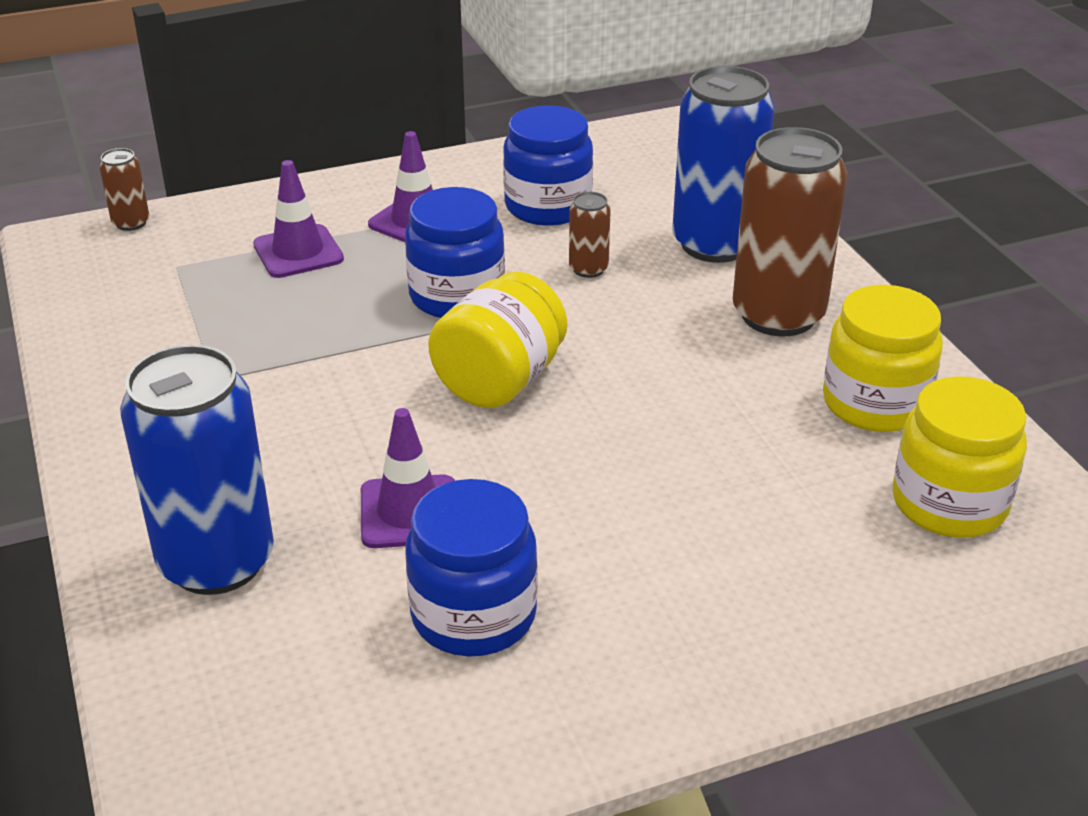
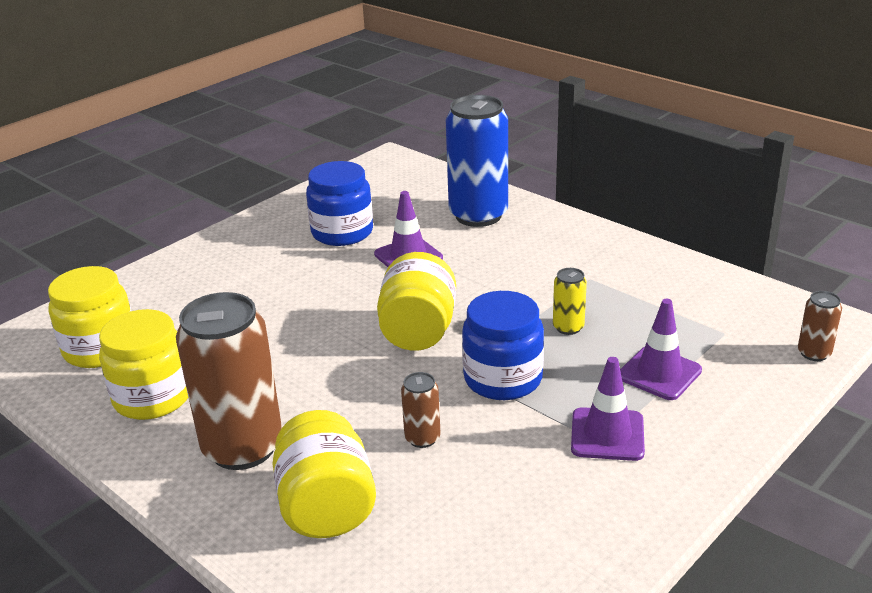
camera: 155 degrees right, 5 degrees down
(323, 326) = (568, 327): none -> yellow can
(548, 206) = (511, 496): blue jar -> none
(715, 244) = (326, 507): blue can -> yellow jar

